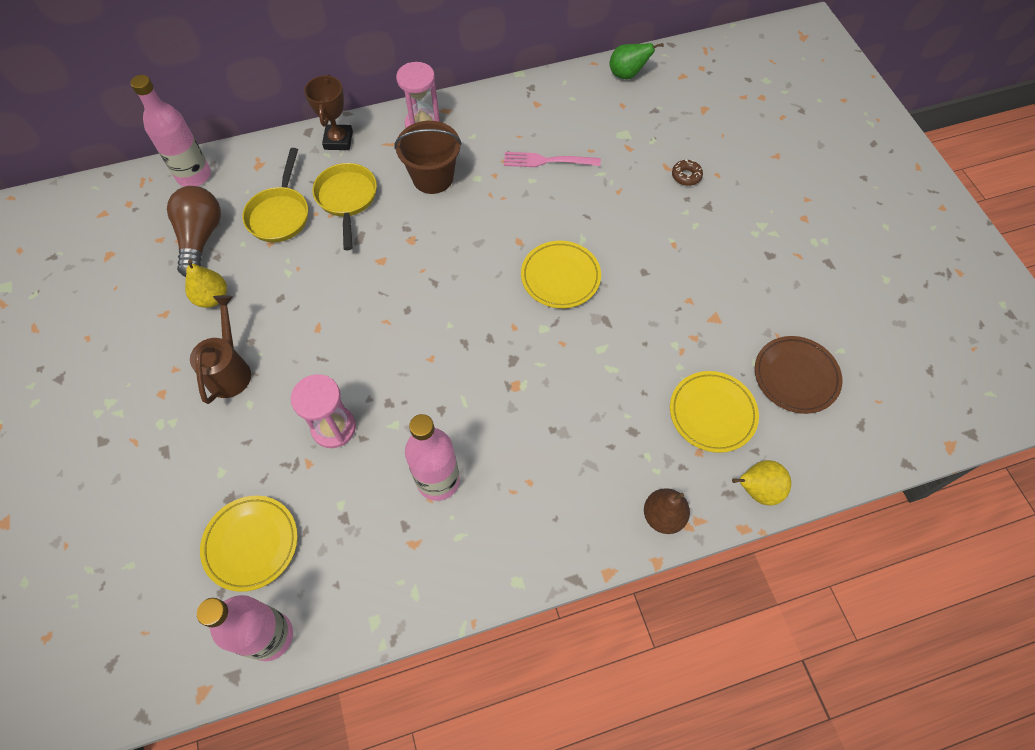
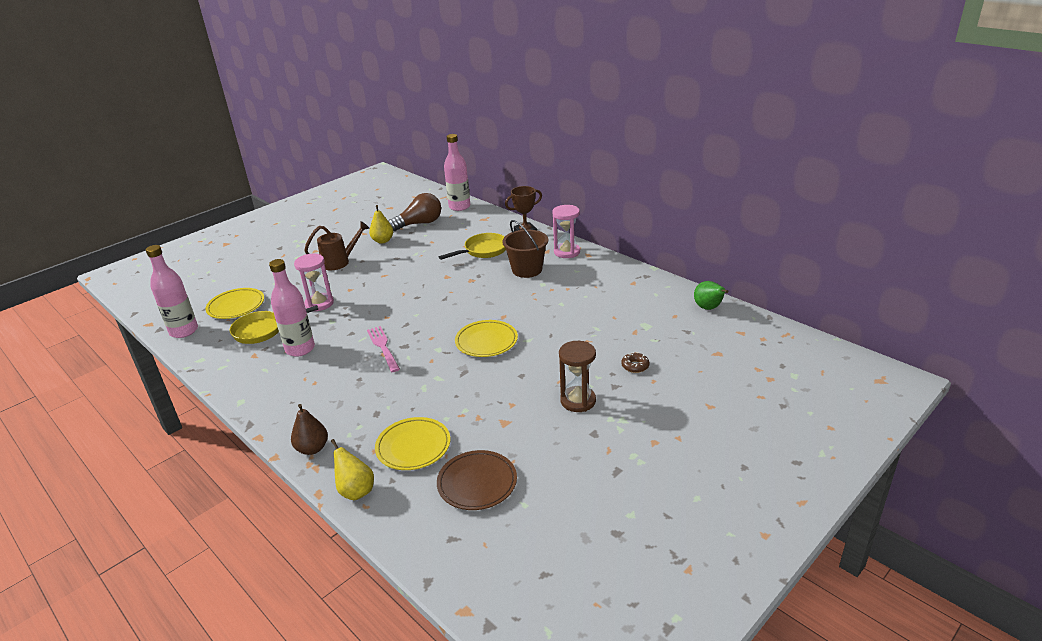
camera: 65 degrees right, 30 degrees down
(280, 214) = (454, 237): yellow pan -> yellow pan (263, 330)
(547, 161) = (585, 304): pink fork -> pink fork (383, 347)
(715, 245) = (578, 401): none -> brown hourglass

